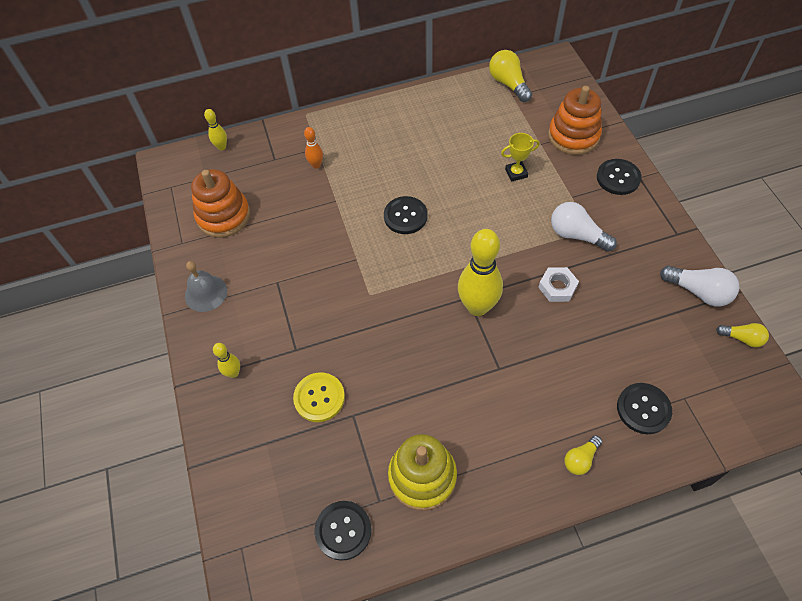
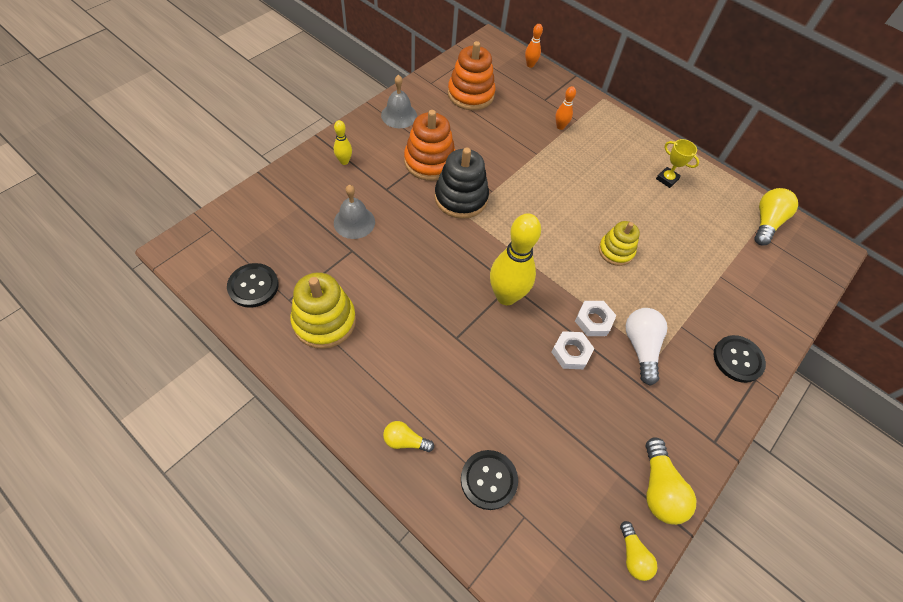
camera: 50 degrees right, 0 degrees up
(221, 147) = (530, 65): yellow bowling pin -> orange bowling pin
(319, 398) = (354, 222): yellow button -> grey bell
(348, 289) = (461, 198): none -> black stacking toy
(405, 216) = (558, 206): black button -> none
(477, 200) = (616, 251): none -> yellow stacking toy
(516, 173) = (670, 269): yellow trophy -> yellow trophy (667, 179)
(536, 254) = (593, 321): none -> white nut
(573, 136) = (754, 300): orange stacking toy -> orange stacking toy (429, 162)
(698, 292) = (659, 489): white light bulb -> yellow light bulb

